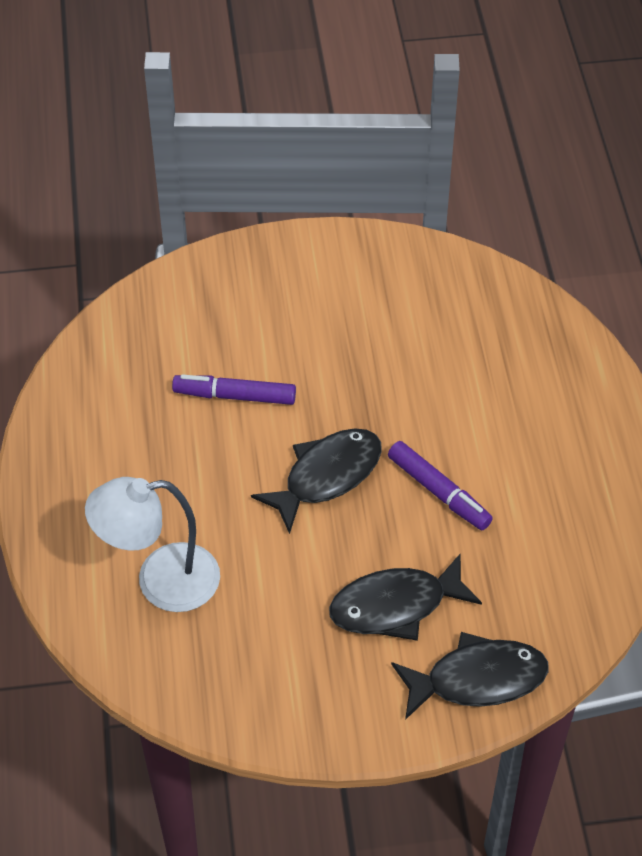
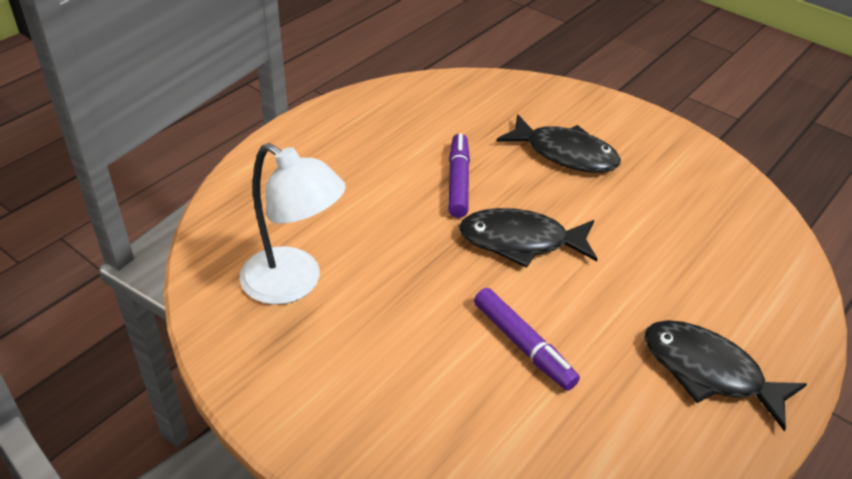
camera: 135 degrees left, 10 degrees down
(161, 581) = (717, 269): white lamp -> white lamp (294, 284)
(477, 679) = (560, 101): black fish -> black fish (708, 372)

